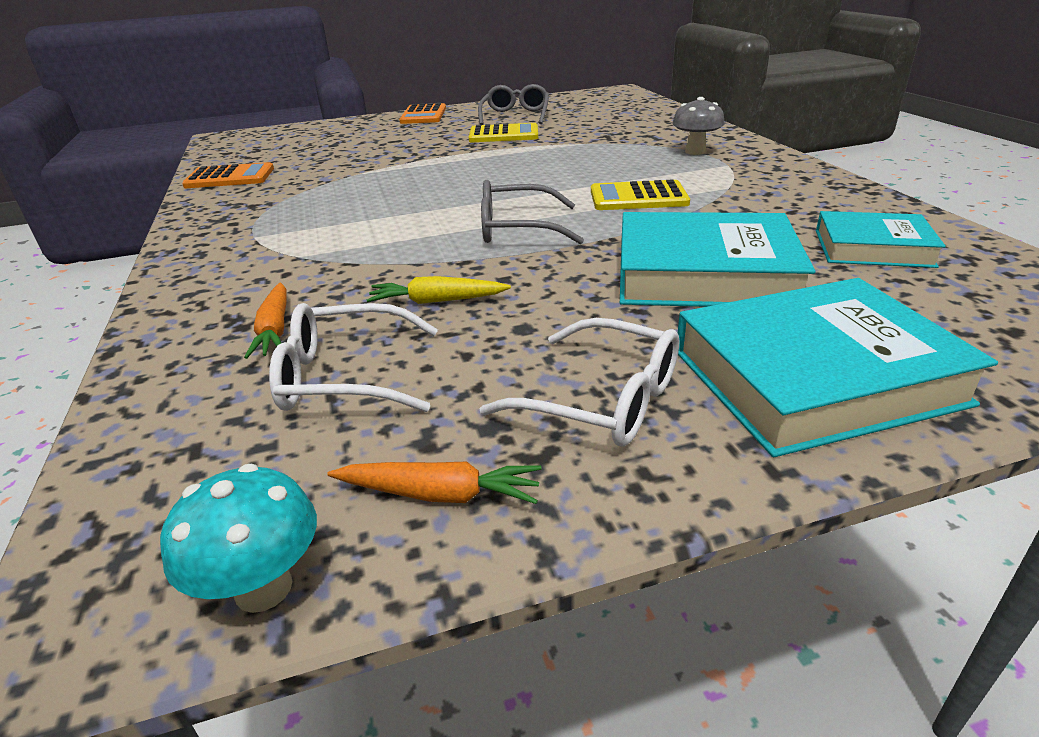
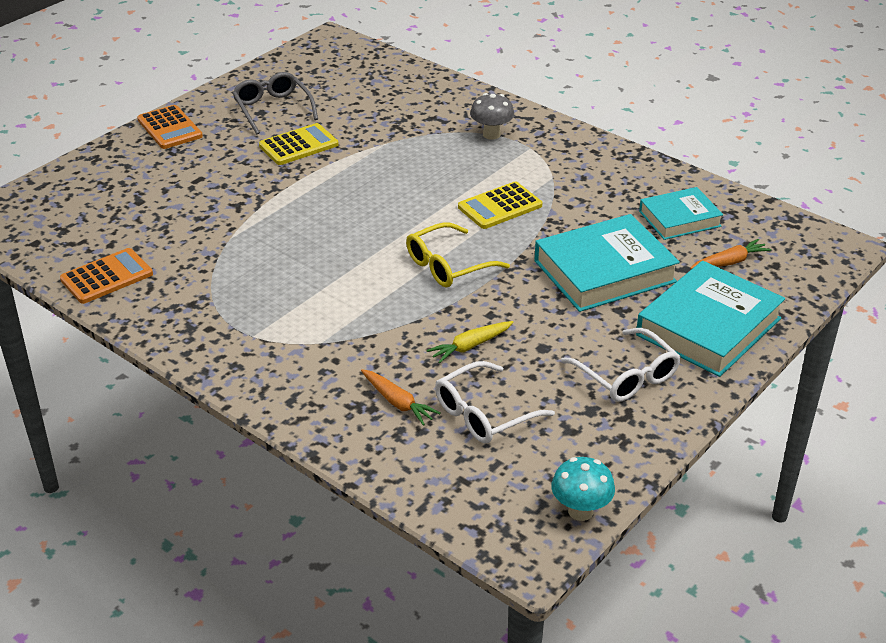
camera: 35 degrees left, 5 degrees up
(440, 494) = (604, 449): orange carrot -> orange carrot (729, 262)
(516, 228) = (447, 266): grey glasses -> yellow glasses
(603, 400) = (627, 376): white glasses -> white glasses turned 60 degrees clockwise

